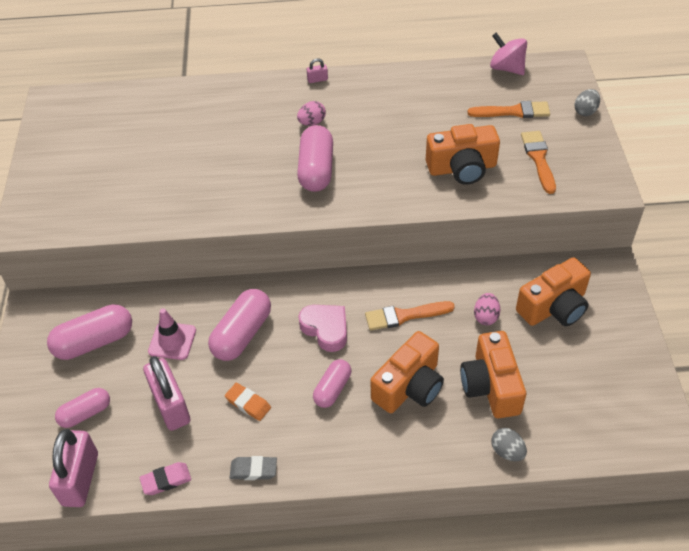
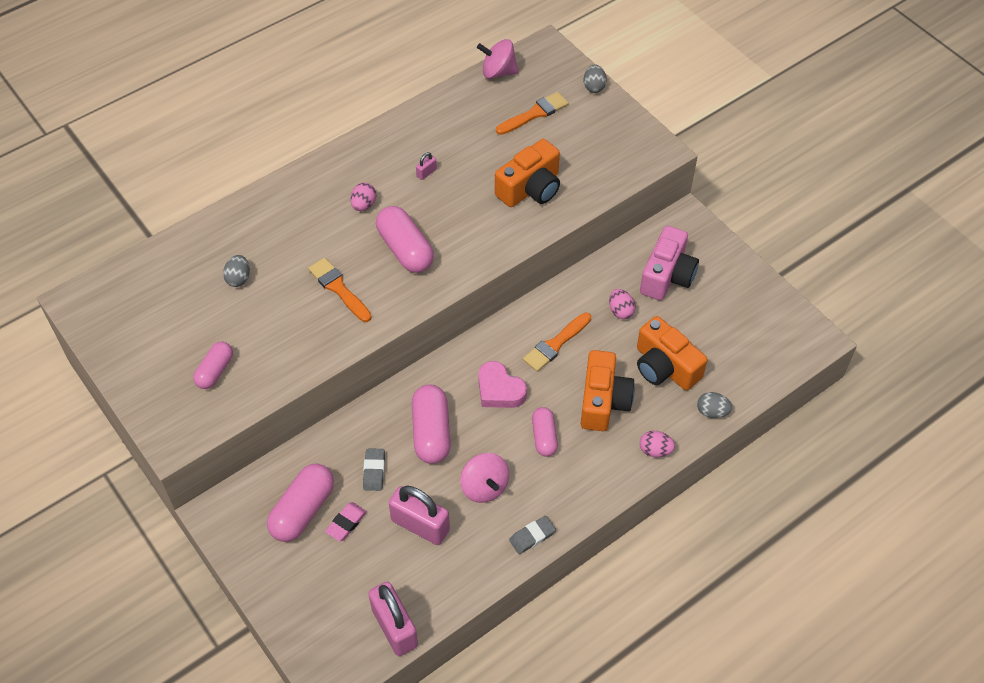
camera: 35 degrees left, 5 degrees up
(85, 413) = (350, 574): pink capsule -> pink capsule (215, 371)
(166, 480) = (468, 586): pink eraser -> pink eraser (346, 523)
(172, 134) = (238, 278): none -> grey egg
(172, 341) = (374, 471): pink traffic cone -> grey eraser
(248, 403) = (484, 487): orange eraser -> pink spinning top
(317, 80) = (333, 159): pink padlock -> pink padlock (426, 172)
(326, 329) = (499, 390): pink heart -> pink heart turned 150 degrees counterclockwise
(424, 457) = (655, 450): none -> pink egg
(538, 159) = (587, 150): orange brush -> orange brush (338, 288)
(554, 307) = (667, 276): orange camera -> pink camera

